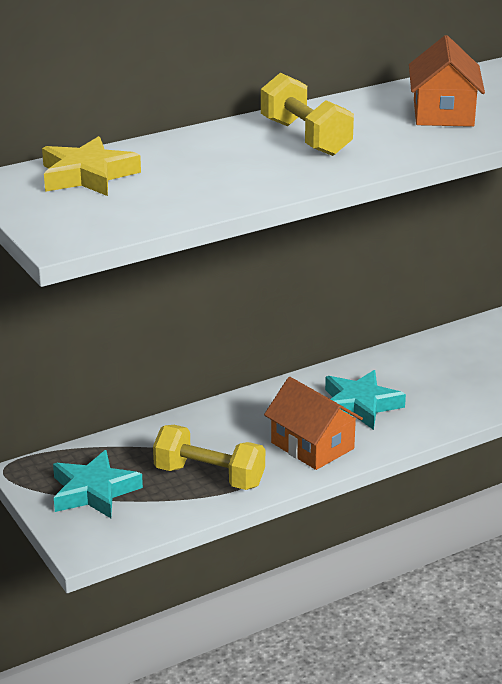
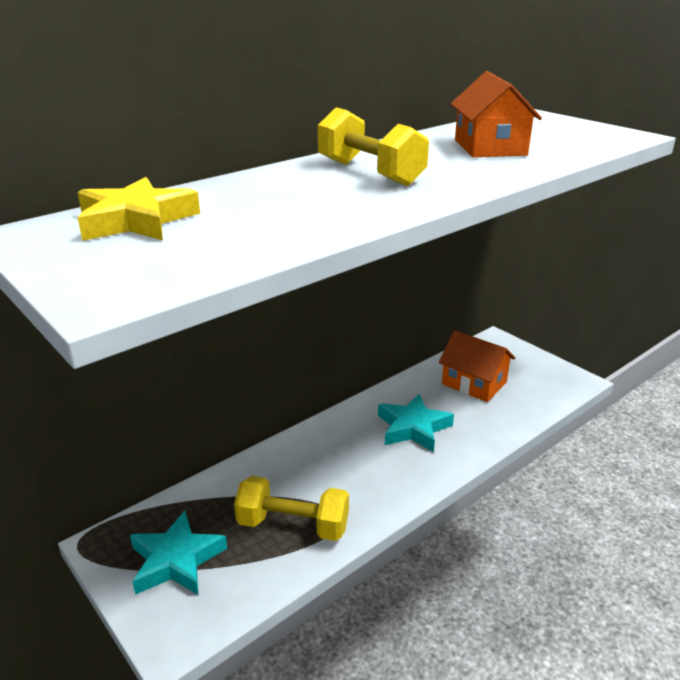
camera: 10 degrees left, 0 degrees up
(312, 445) = (383, 476): orange house -> orange house (474, 383)

